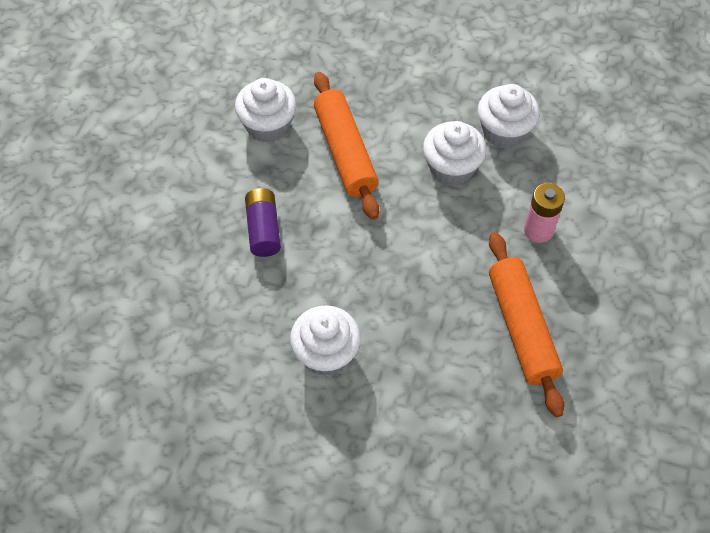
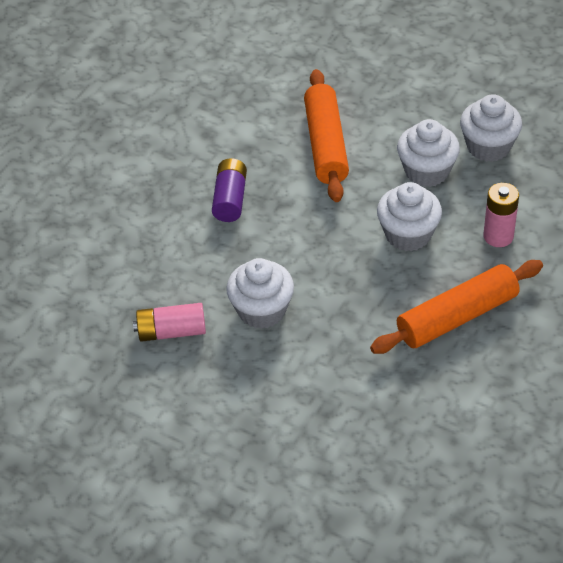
camera: 15 degrees right, 10 degrees down
(239, 395) = (171, 331): none -> pink battery
(268, 126) = (257, 112): white cupcake -> white cupcake (408, 234)
(522, 328) = (457, 317): orange rolling pin -> orange rolling pin turned 60 degrees clockwise

